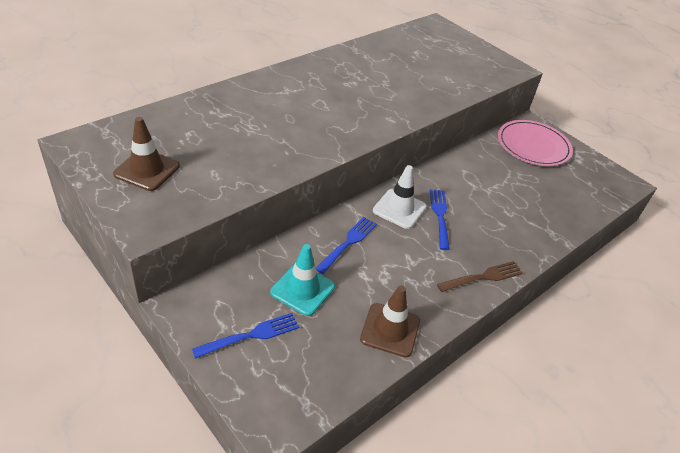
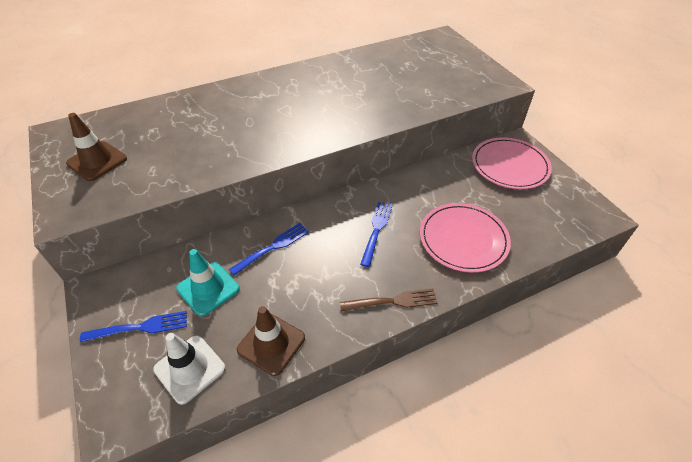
camera: 20 degrees right, 5 degrees up
(399, 209) = (339, 218): white traffic cone -> white traffic cone (190, 369)
(520, 215) = (463, 239): none -> pink plate

